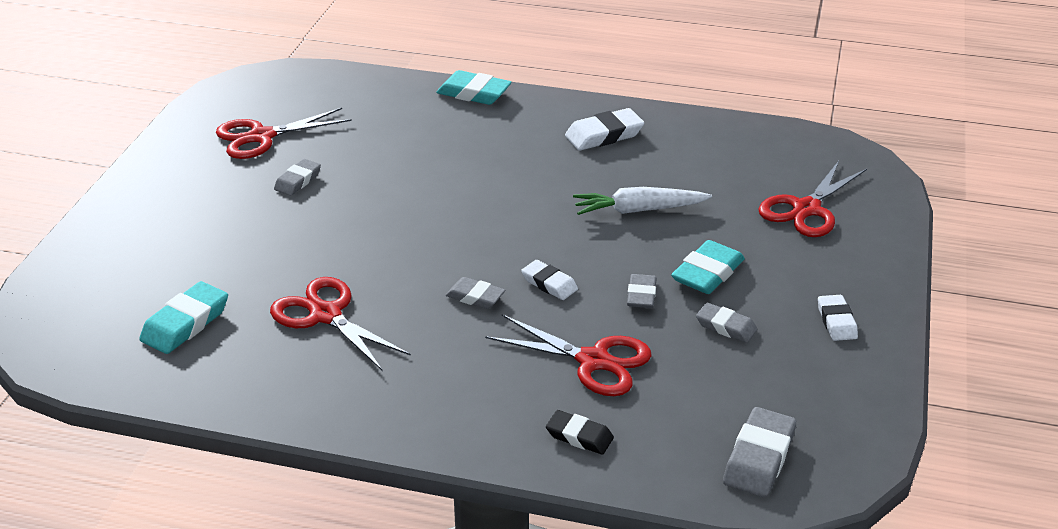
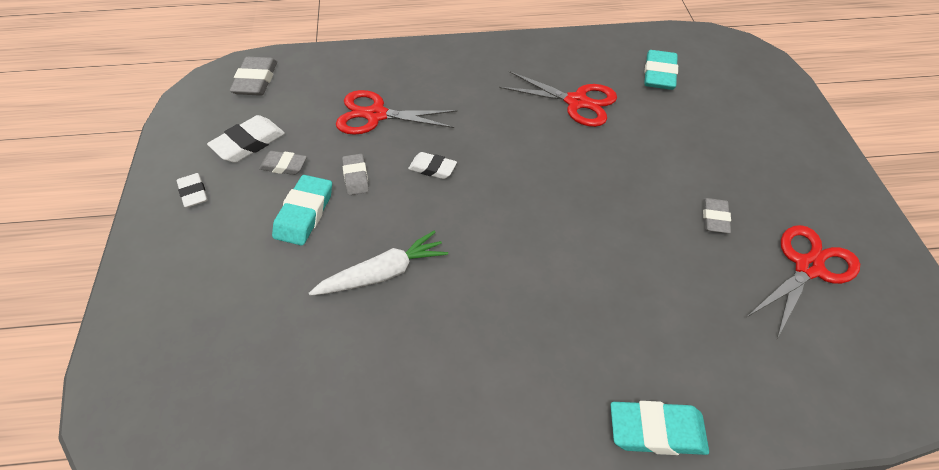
camera: 160 degrees right, 15 degrees up
(475, 297) = (483, 142): grey eraser -> none
(579, 436) = (368, 68): black eraser -> none
(604, 135) = (458, 392): white eraser -> white eraser (248, 143)
(806, 209) = (209, 326): red scissors -> none

